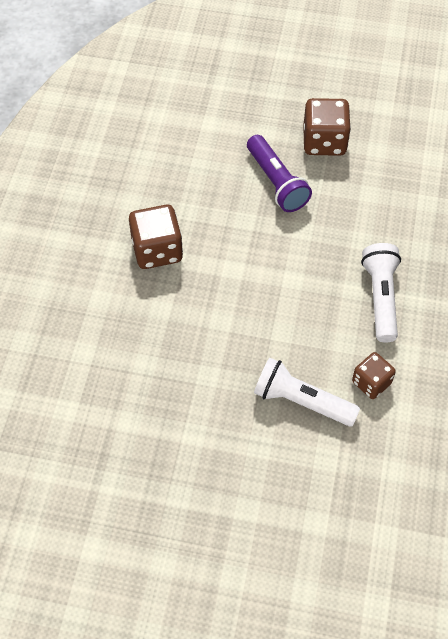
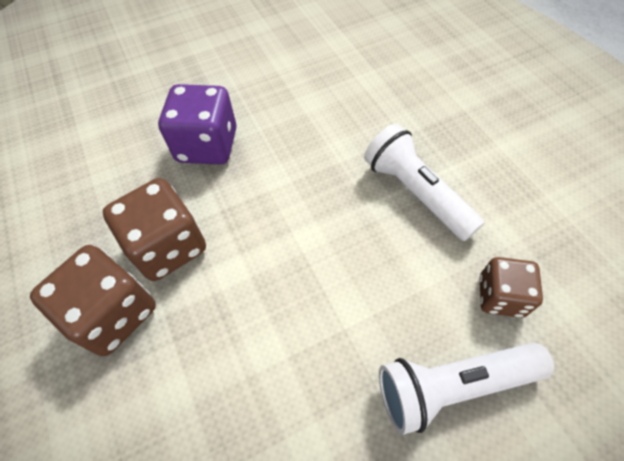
camera: 35 degrees left, 0 degrees up
(276, 182) = (207, 145): purple flashlight -> purple dice
(324, 142) = (226, 81): brown dice -> brown dice (168, 246)

